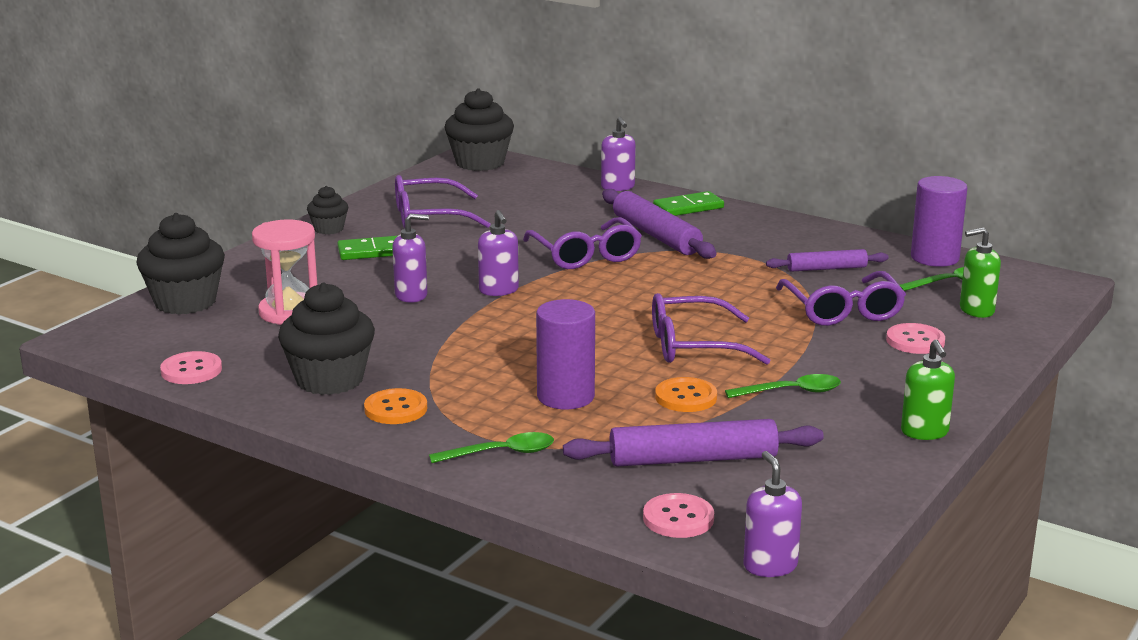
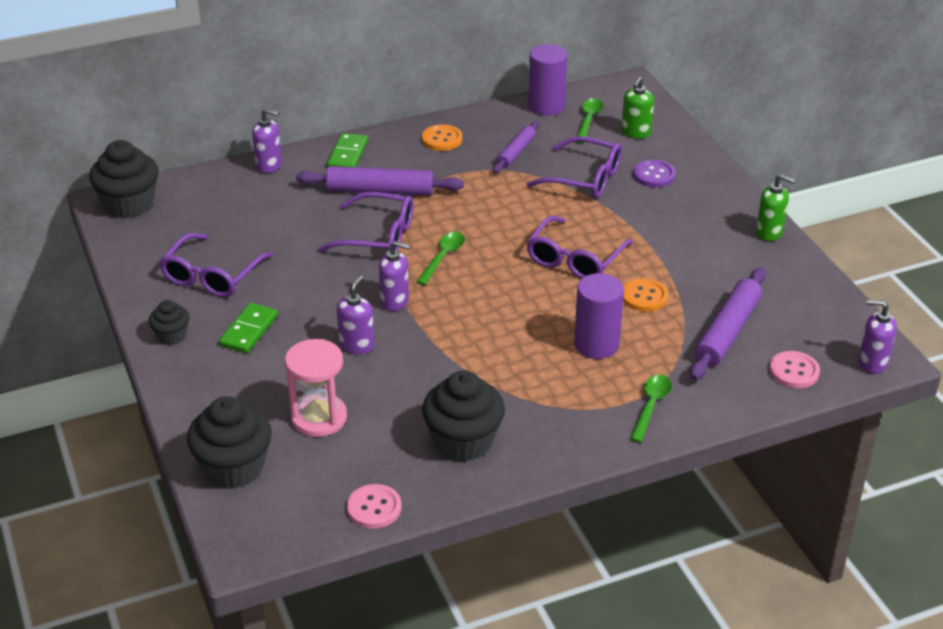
camera: 55 degrees left, 15 degrees up
(395, 409) = (542, 427): orange button -> orange button (442, 139)
(791, 392) = (675, 253): green spoon -> green spoon (443, 257)
(915, 341) = (654, 175): pink button -> purple button

